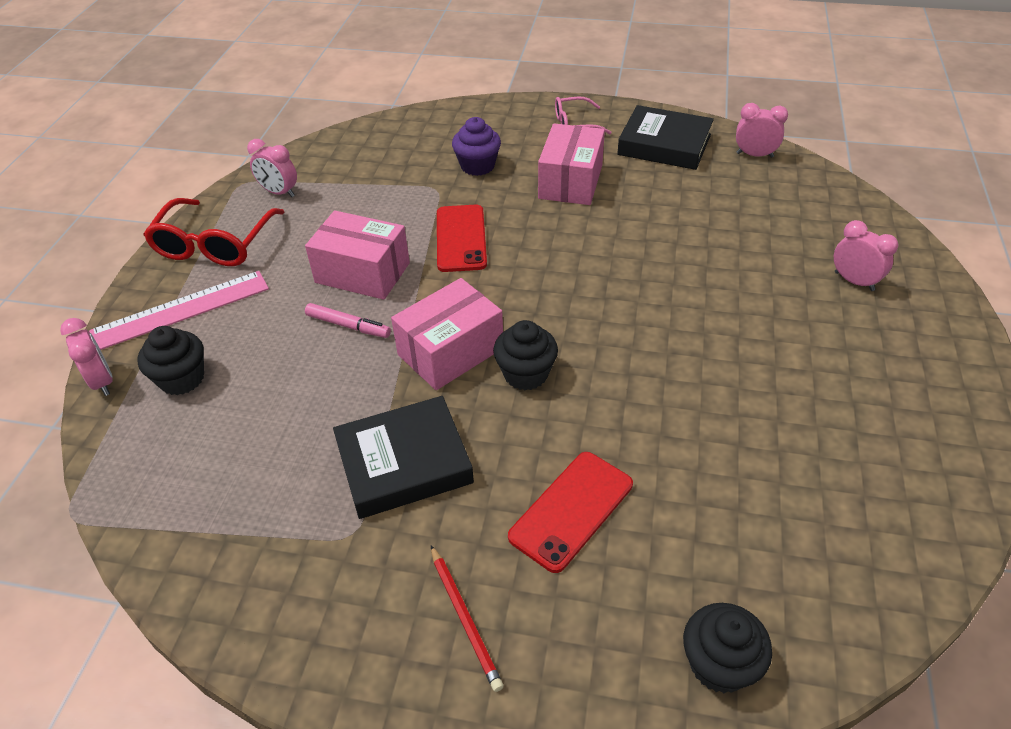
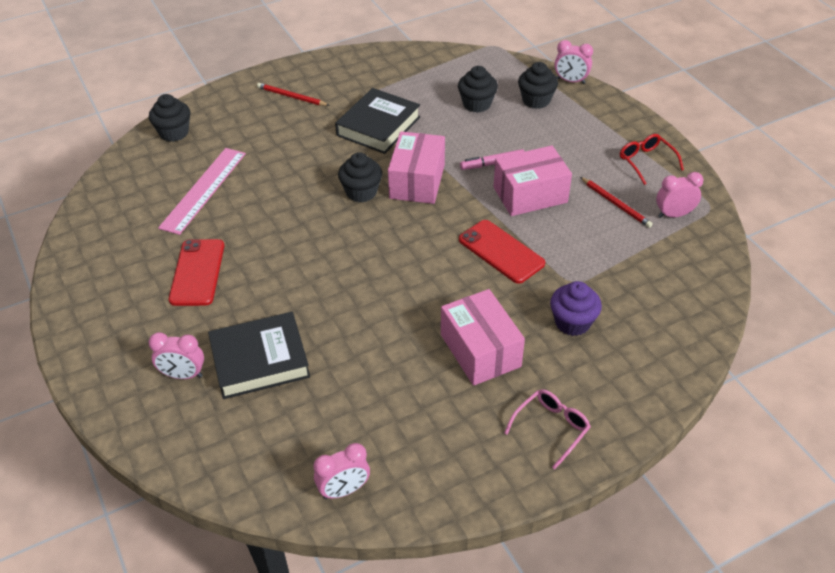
camera: 140 degrees right, 0 degrees up
(181, 310) = (595, 123): pink ruler -> pink ruler (204, 190)
(214, 244) = (646, 162): red glasses -> red glasses, size x0.59
(248, 418) = (476, 104): none -> black cupcake
(306, 224) = (615, 204): none -> red pencil
(571, 510) = (278, 148): red phone -> red phone (197, 272)
(664, 145) = (441, 451): black book -> black book (260, 360)

